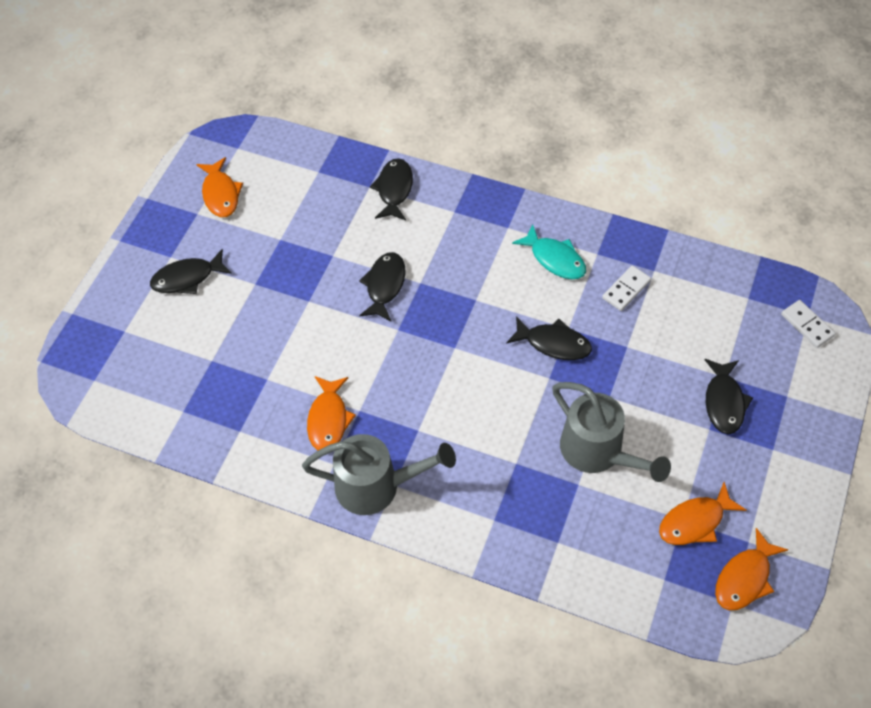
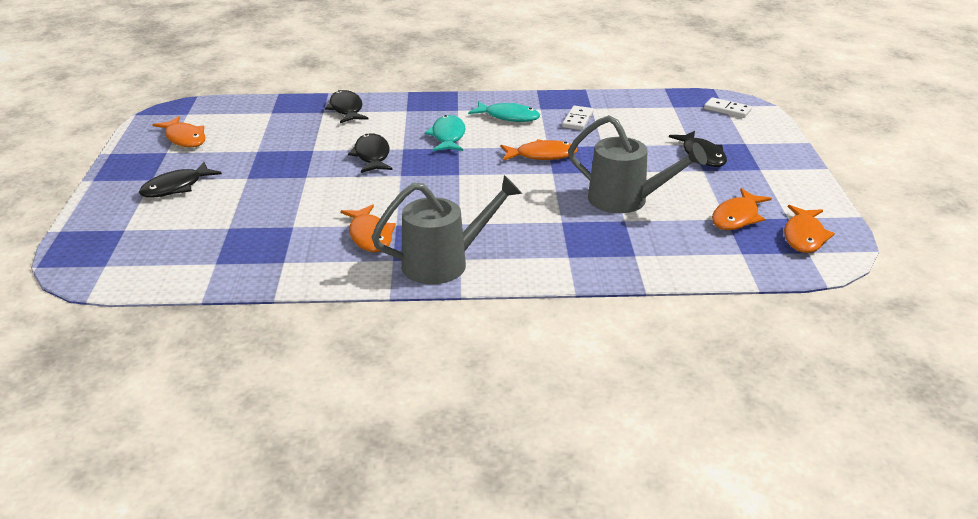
camera: 25 degrees left, 25 degrees down
(474, 275) = (448, 136): none -> turquoise fish
(553, 343) = (542, 155): black fish -> orange fish

